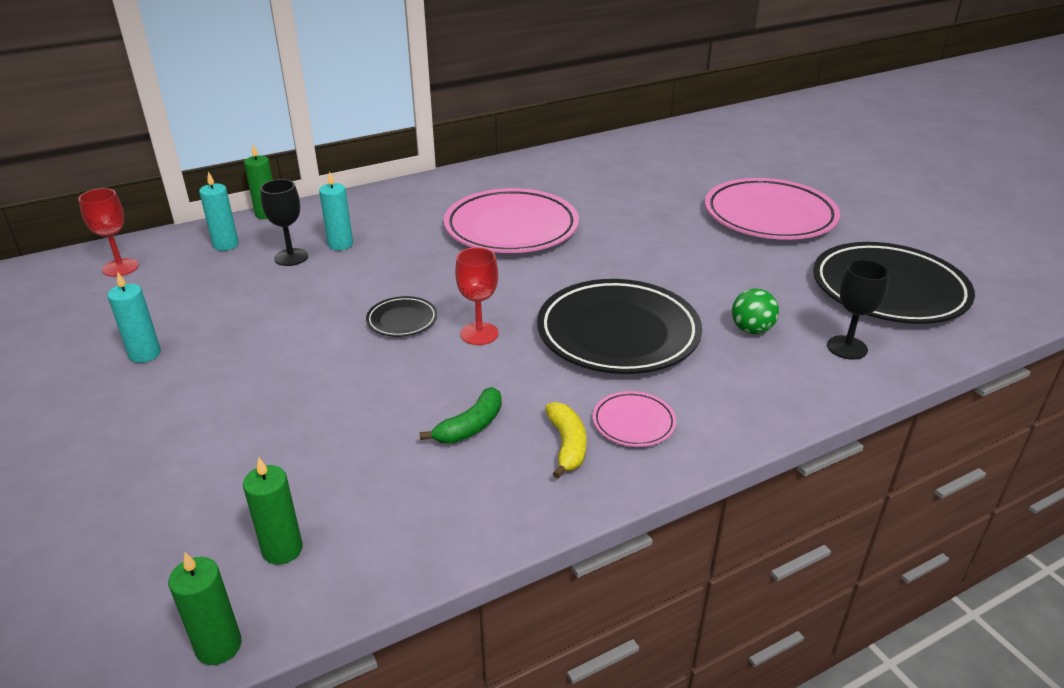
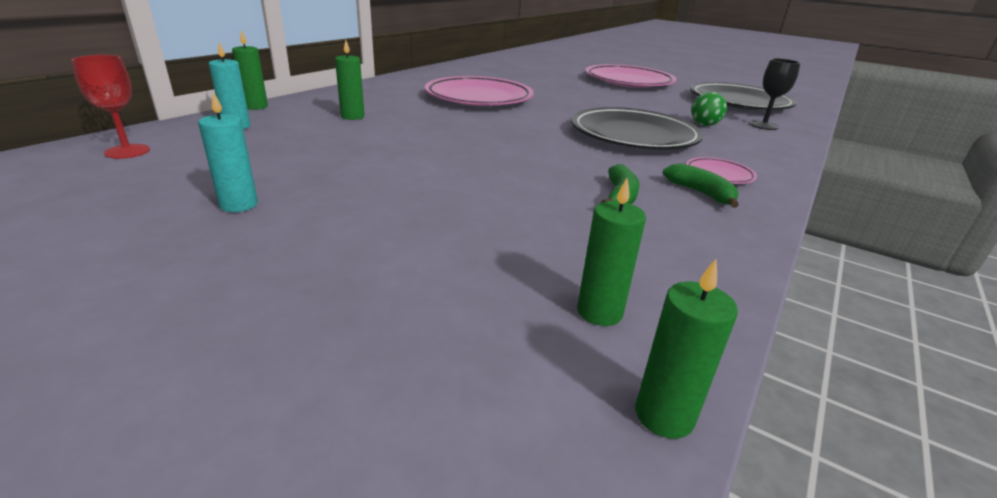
camera: 30 degrees left, 5 degrees down
(291, 257) = (316, 127): black goblet -> none
(340, 244) = (352, 116): turquoise candle -> green candle
(402, 320) = (471, 149): black plate -> none
(479, 334) = (542, 148): red goblet -> none
(567, 445) = (701, 193): yellow banana -> green banana

